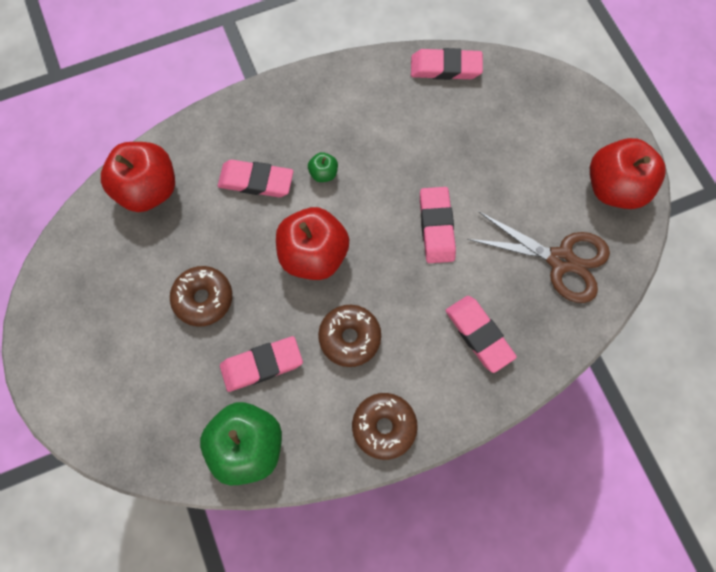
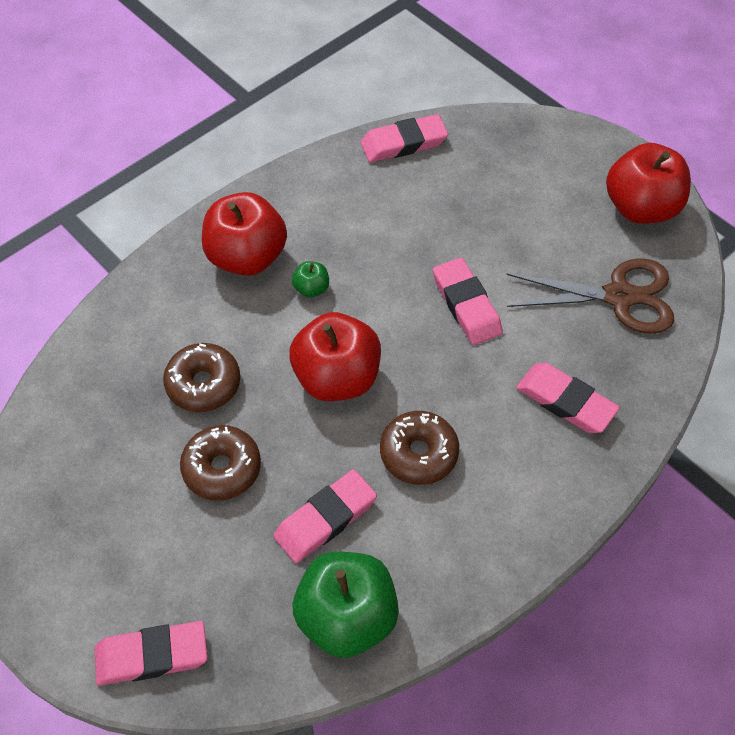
camera: 20 degrees left, 15 degrees down
(148, 189) = (103, 369): red apple -> red apple (247, 257)
(256, 181) = (234, 320): pink eraser -> pink eraser (152, 655)
(384, 426) = (502, 537): brown donut -> brown donut (203, 384)

